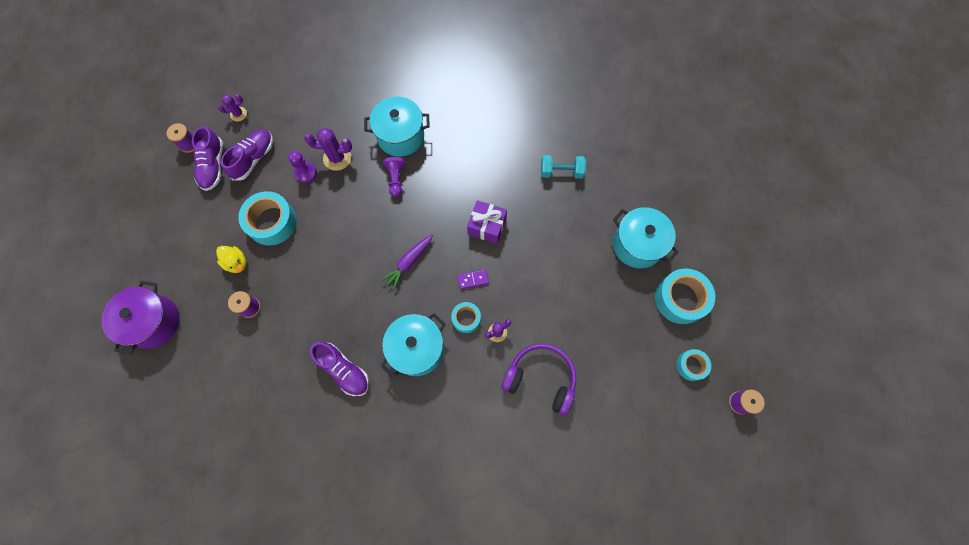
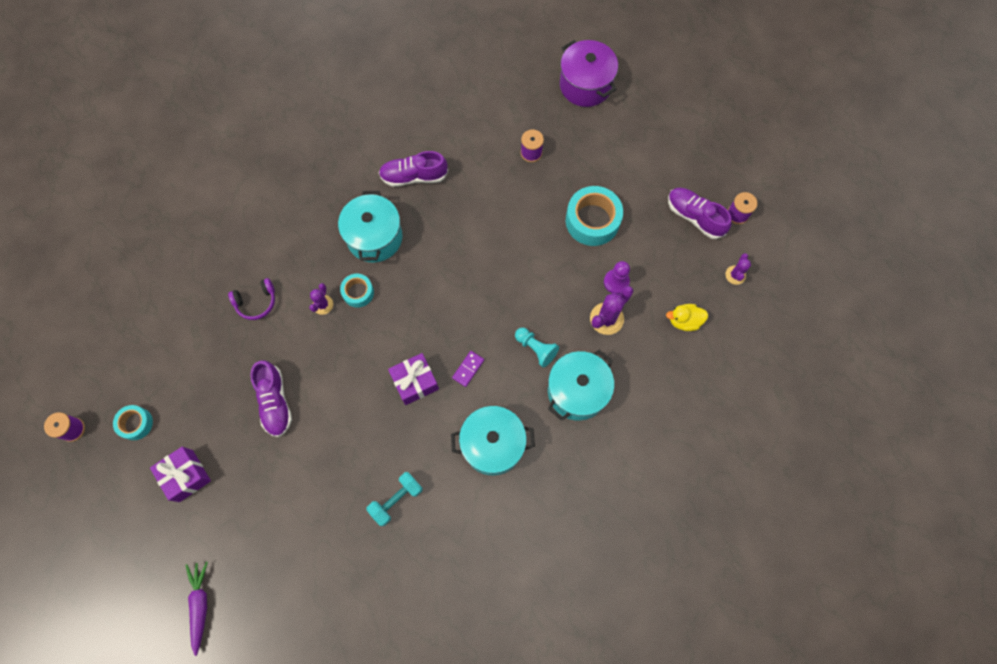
camera: 135 degrees right, 0 degrees up
(237, 263) = (580, 170): yellow duck -> yellow duck (684, 321)
(254, 159) = (672, 252): purple shoe -> purple shoe (275, 402)
(396, 179) = (536, 348): purple pawn -> turquoise pawn
(409, 263) = (448, 291): purple carrot -> purple carrot (200, 605)
(473, 279) = (382, 327): purple domino -> purple domino (468, 369)
(541, 379) = (256, 302): purple headphones -> purple headphones, size x0.59
(637, 245) = (264, 492): turquoise pot -> turquoise pot (493, 444)
(680, 299) = (186, 476): turquoise tape -> purple gift

